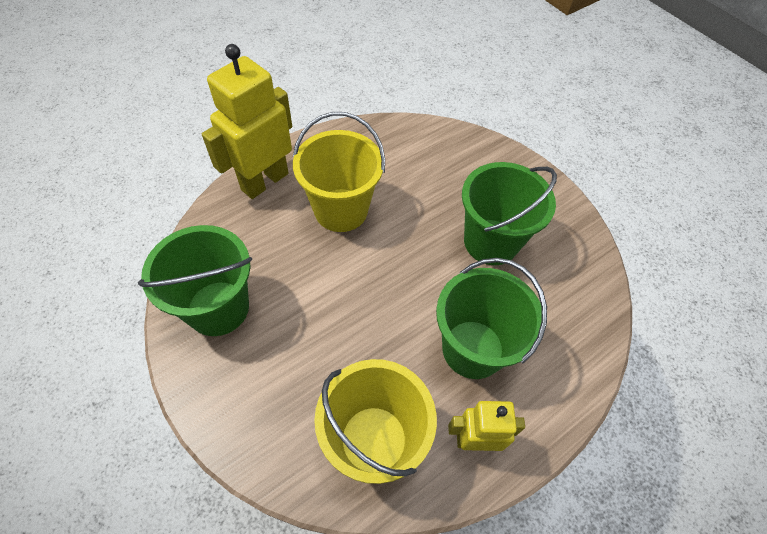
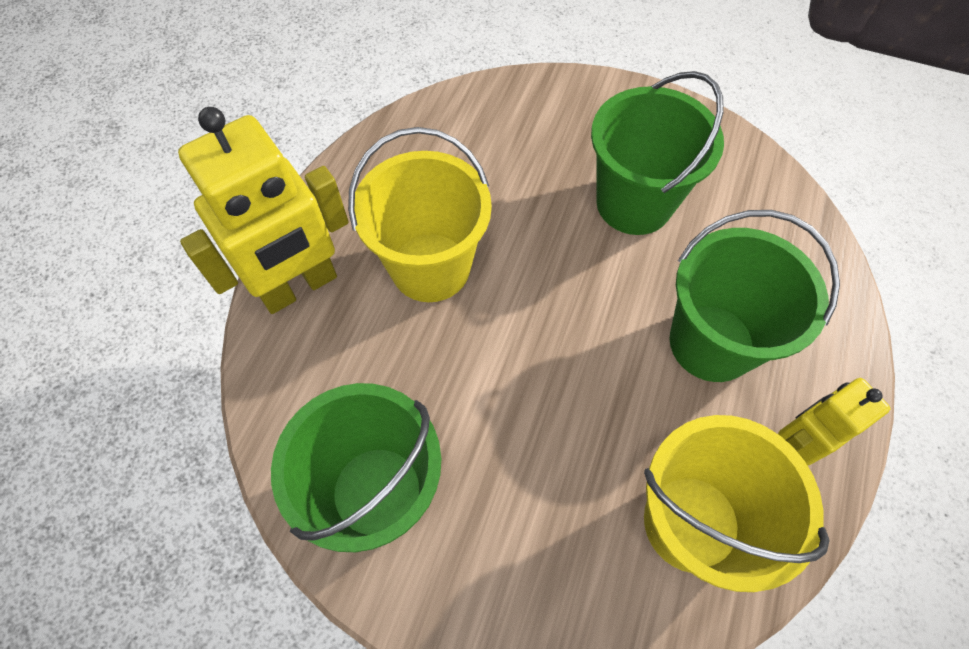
camera: 30 degrees left, 5 degrees up
(264, 181) = (299, 287): yellow robot -> yellow robot turned 135 degrees counterclockwise

